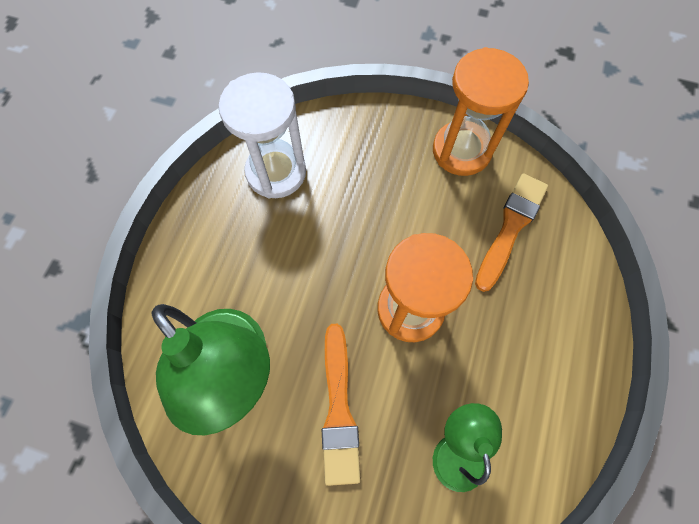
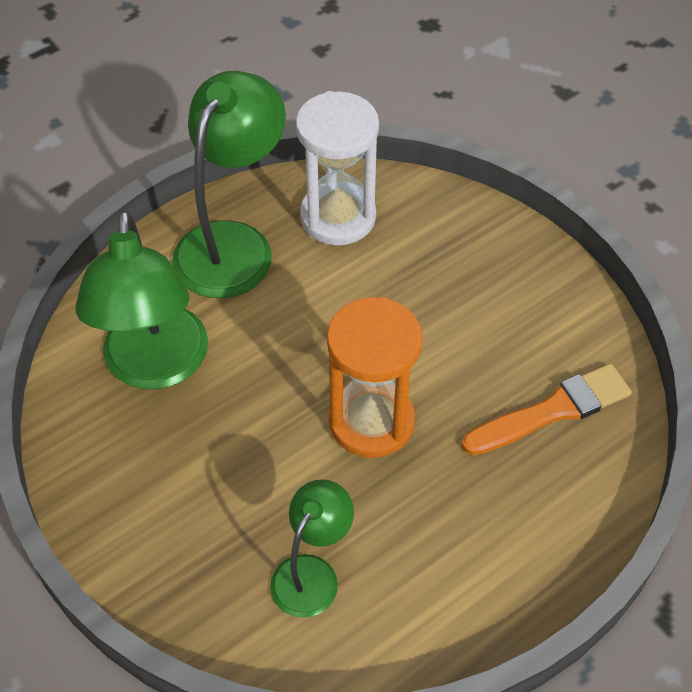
camera: 35 degrees right, 15 degrees down
(218, 236) = (233, 243): none -> green lamp
(339, 409) = (224, 464): orange brush -> none
(461, 150) = (561, 305): orange hourglass -> none

